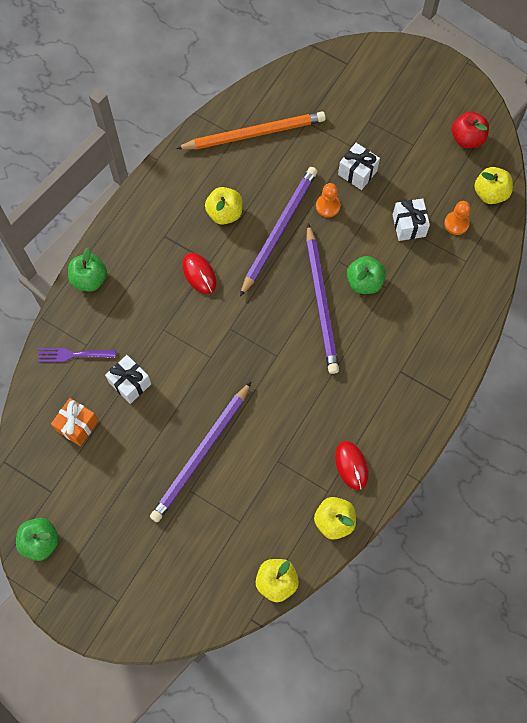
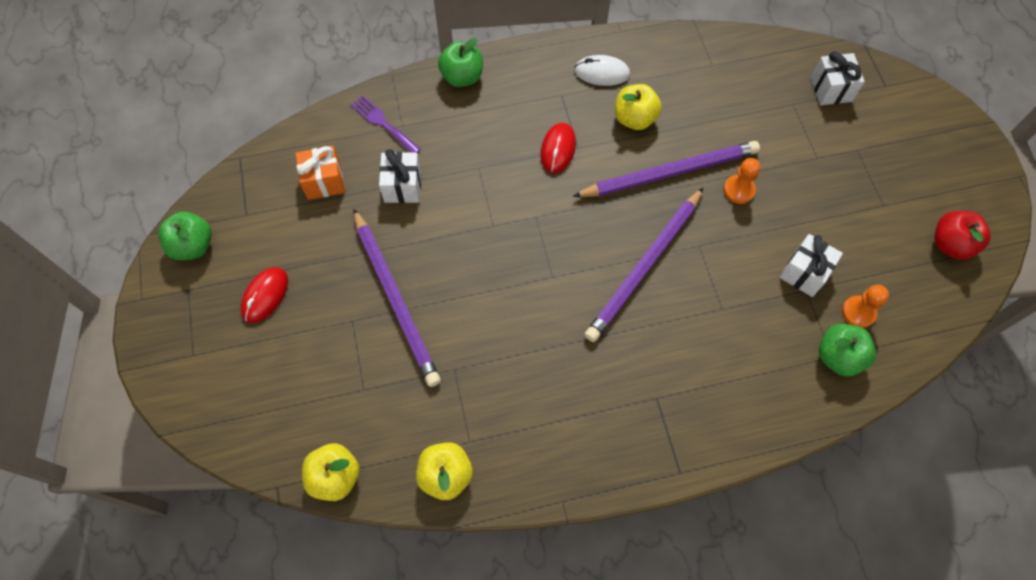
camera: 45 degrees right, 5 degrees down
(174, 199) = (602, 73): none -> white mouse
(201, 454) = (395, 299): purple pencil -> purple pencil turned 105 degrees counterclockwise
(254, 133) = (731, 76): orange pencil -> none
(351, 465) = (516, 440): red mouse -> red mouse (265, 296)
(357, 173) = (799, 185): white gift -> white gift (831, 89)
(364, 282) = (705, 285): green apple -> green apple (838, 357)
(490, 193) = (925, 314): yellow apple -> none

